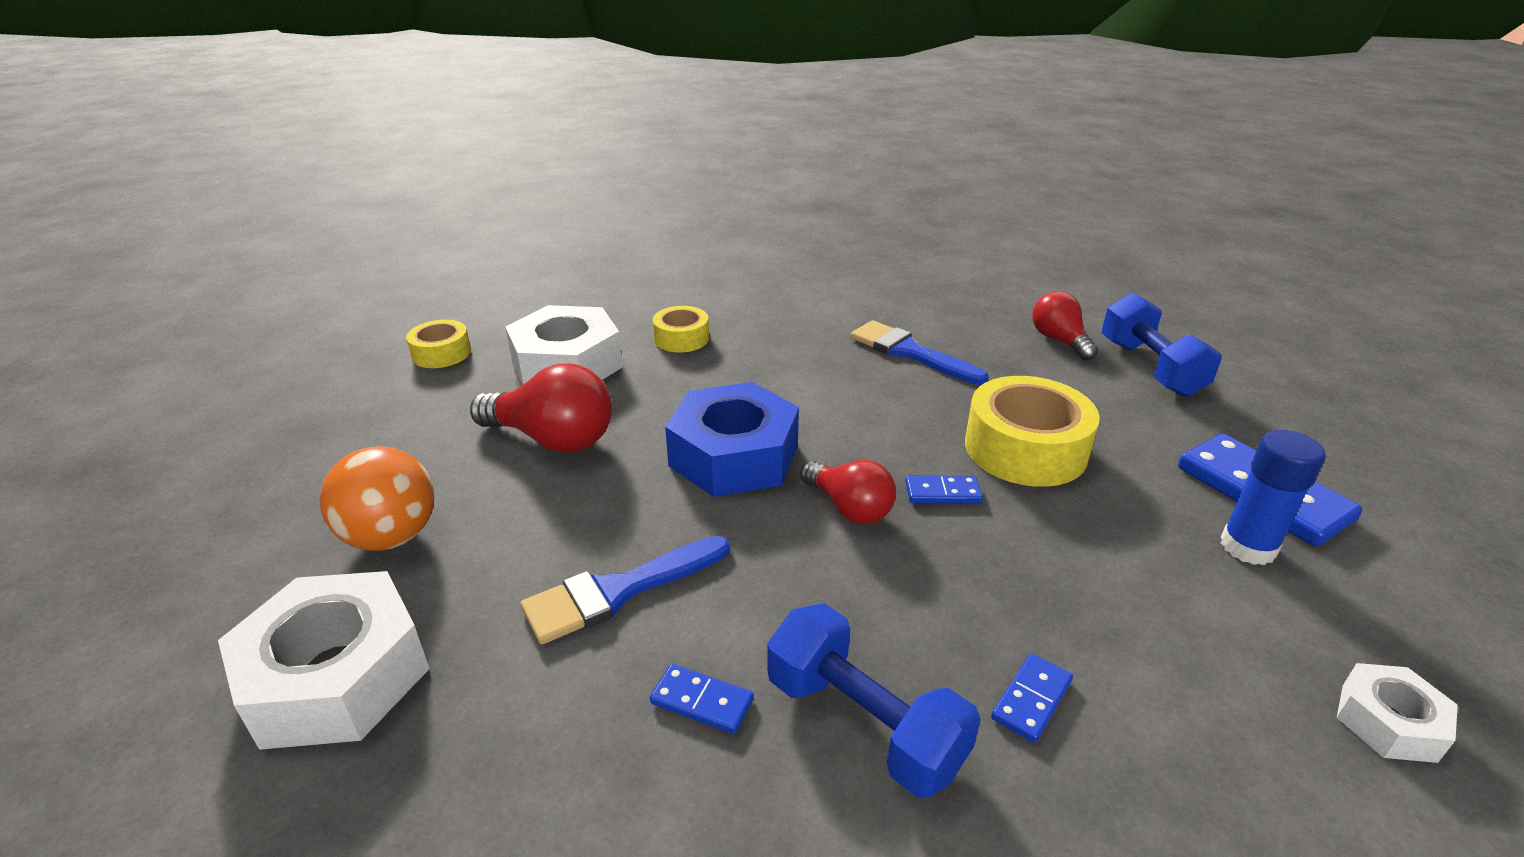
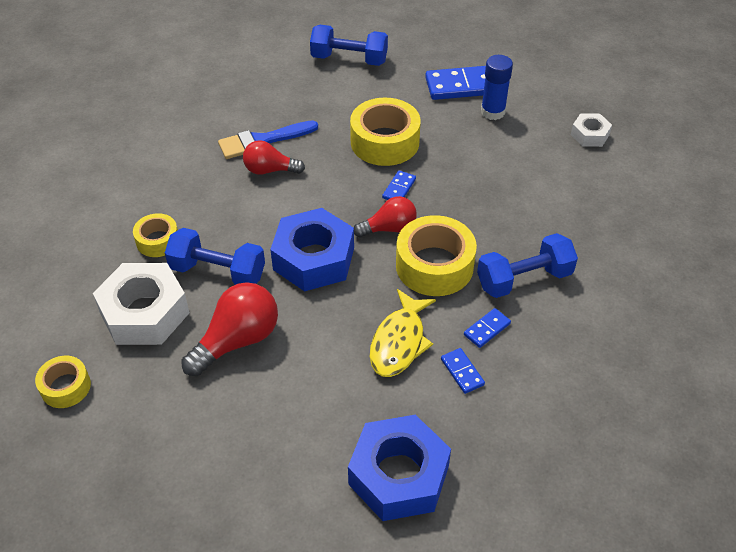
camera: 65 degrees left, 15 degrees up
(336, 676) = (399, 475): white nut -> blue nut
(391, 537) = (291, 441): orange ball -> none
(618, 591) = (399, 342): blue brush -> yellow fish
(660, 390) = (218, 272): none -> blue dumbbell
(808, 583) = (434, 265): none -> yellow tape
(1031, 699) = (536, 223): blue domino -> blue domino (462, 372)
(1059, 340) = (298, 76): red light bulb -> red light bulb (270, 170)

